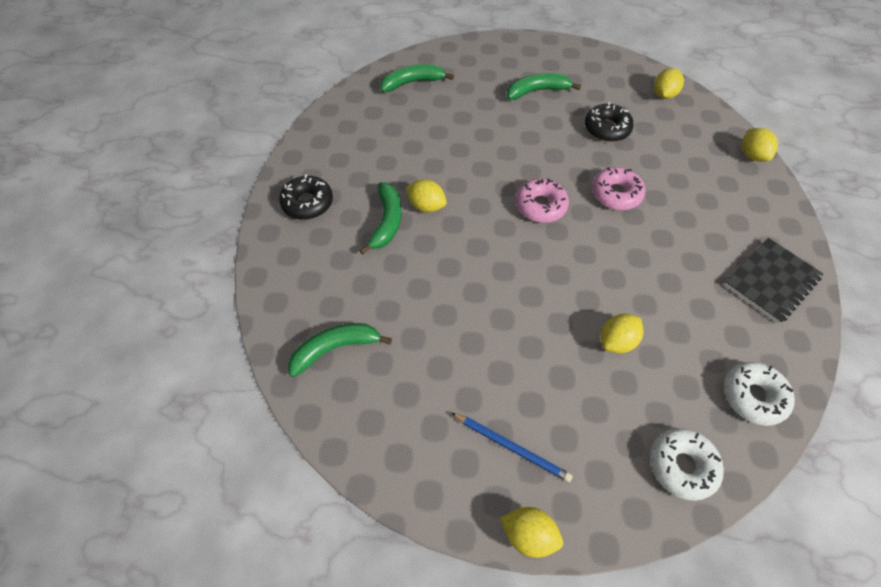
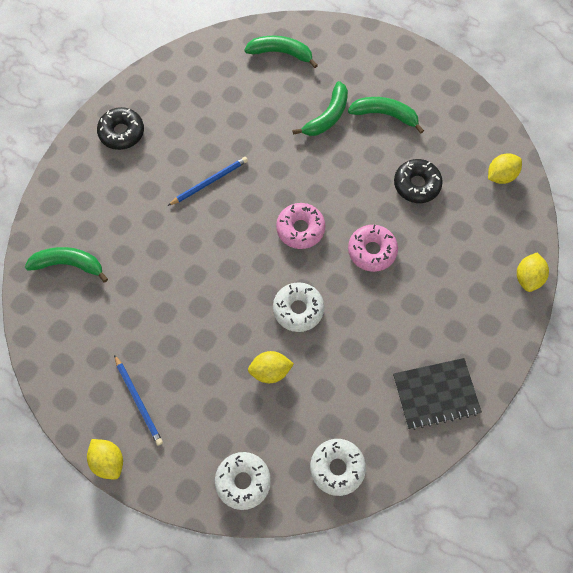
camera: 30 degrees right, 10 degrees up
(387, 221) = (170, 180): green banana -> green banana (327, 116)
(426, 206) = (209, 182): yellow lemon -> blue pencil
(595, 273) = (298, 309): none -> white donut

